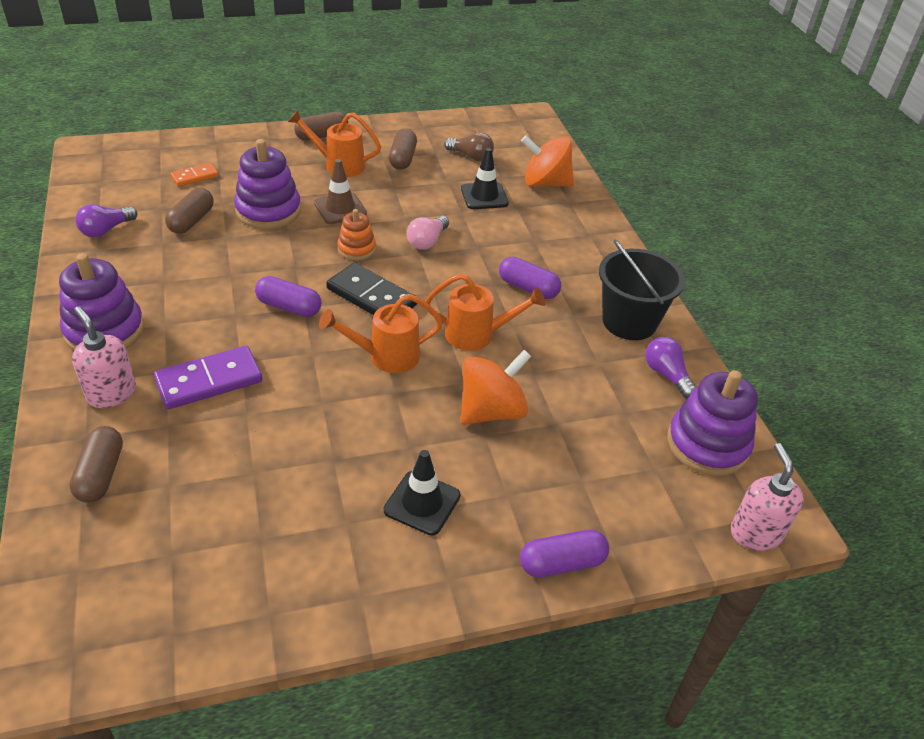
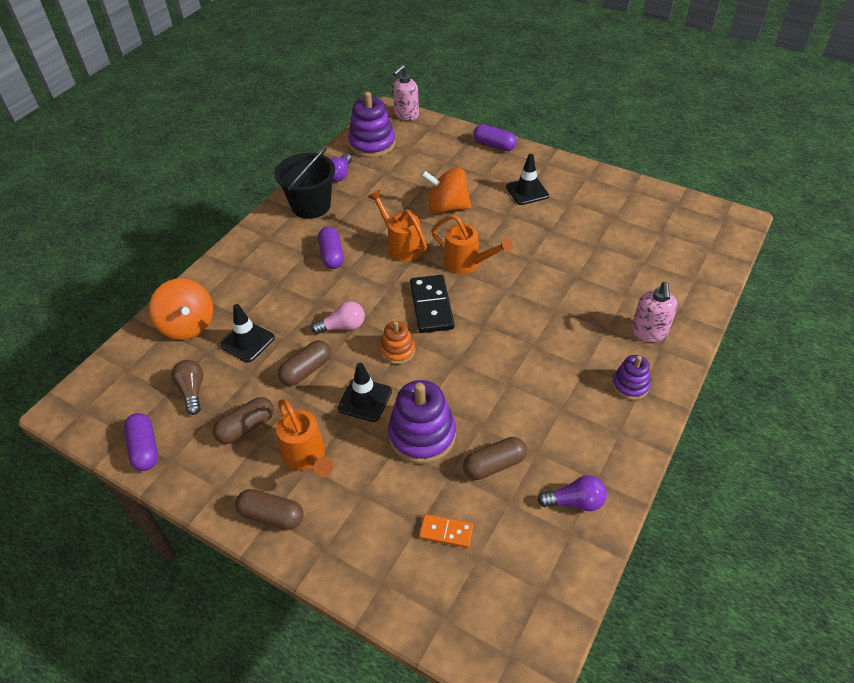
camera: 130 degrees left, 5 degrees up
(101, 474) = (678, 287): brown capsule -> brown capsule (306, 370)
(104, 330) = (630, 385): purple stacking toy -> purple stacking toy, size x0.57
(209, 381) = (583, 307): purple domino -> none
(289, 307) = (491, 330): purple capsule -> purple capsule (144, 448)
(340, 208) = (365, 400): brown traffic cone -> black traffic cone

